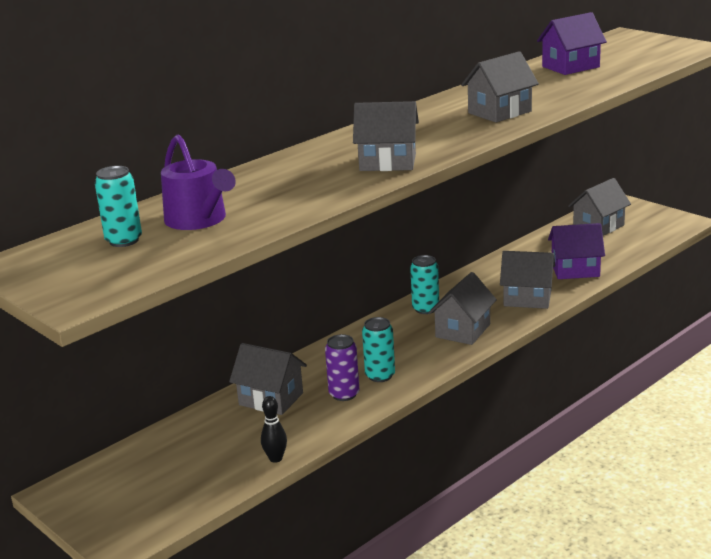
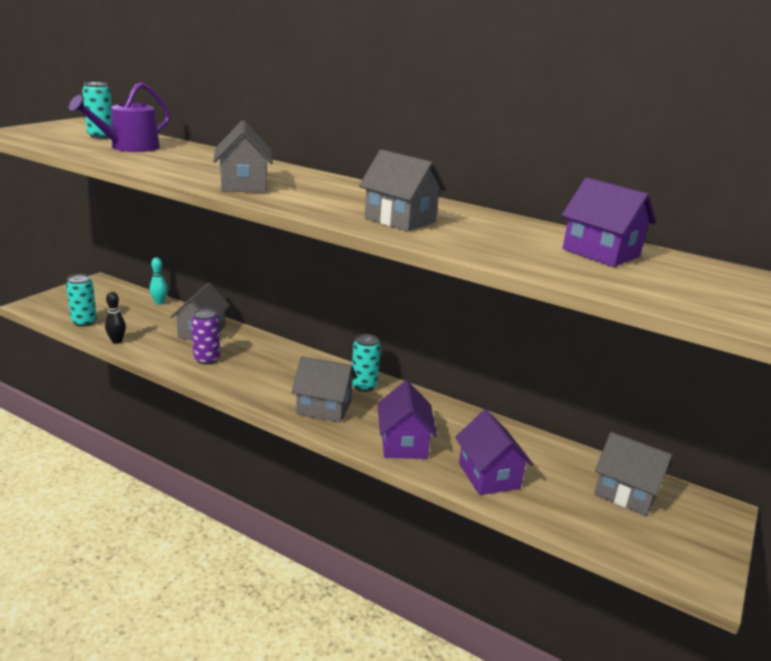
camera: 70 degrees right, 0 degrees up
(165, 433) = (159, 302): none -> turquoise bowling pin
(380, 376) = (236, 372): turquoise can -> turquoise can (84, 322)
(527, 298) = (403, 443): grey house -> purple house

